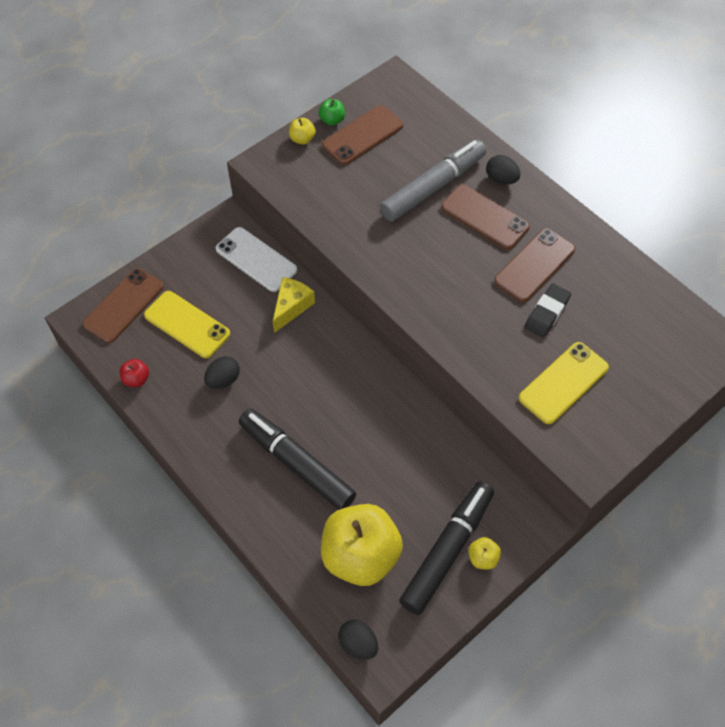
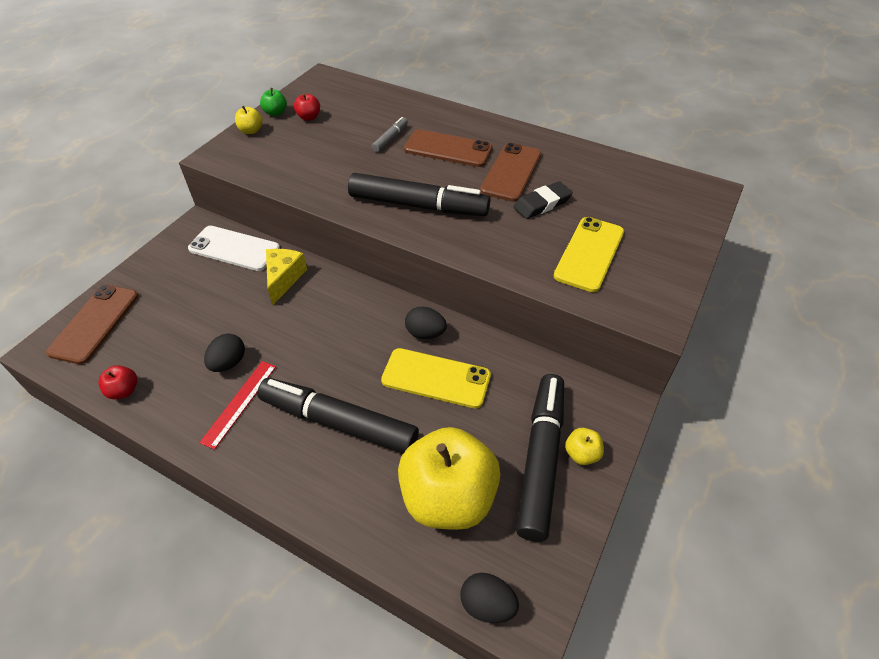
camera: 20 degrees left, 10 degrees down
(187, 324) = (173, 322): yellow phone -> yellow phone (436, 378)
(223, 420) = (239, 403): none -> red ruler
(362, 135) = (309, 117): brown phone -> red apple
(429, 280) = (418, 205): none -> black marker
(433, 187) = (390, 139): grey marker -> grey marker, size x0.45
(501, 179) = (449, 121): black egg -> black egg (425, 333)
(547, 313) = (542, 204): black eraser -> black eraser turned 45 degrees clockwise

